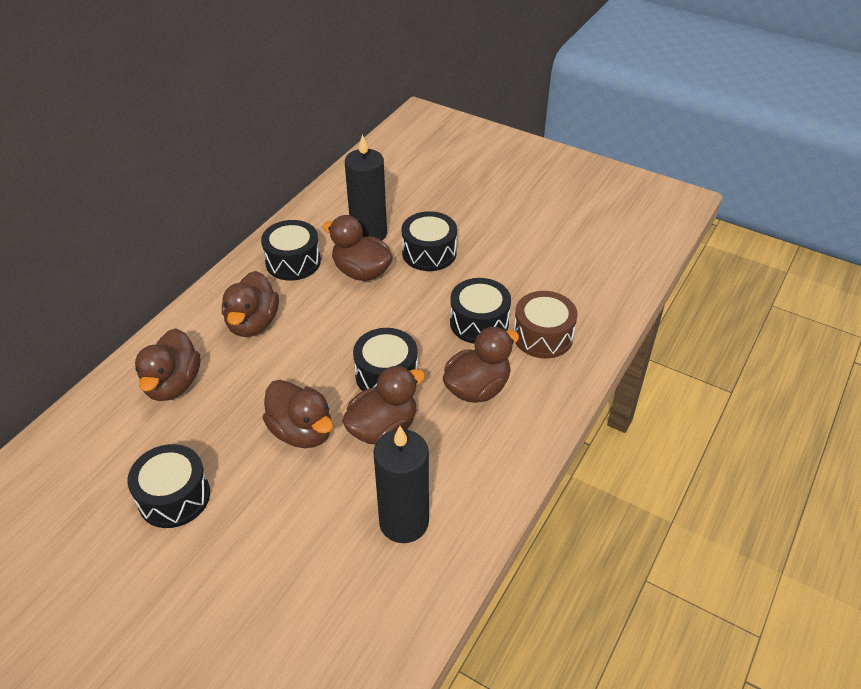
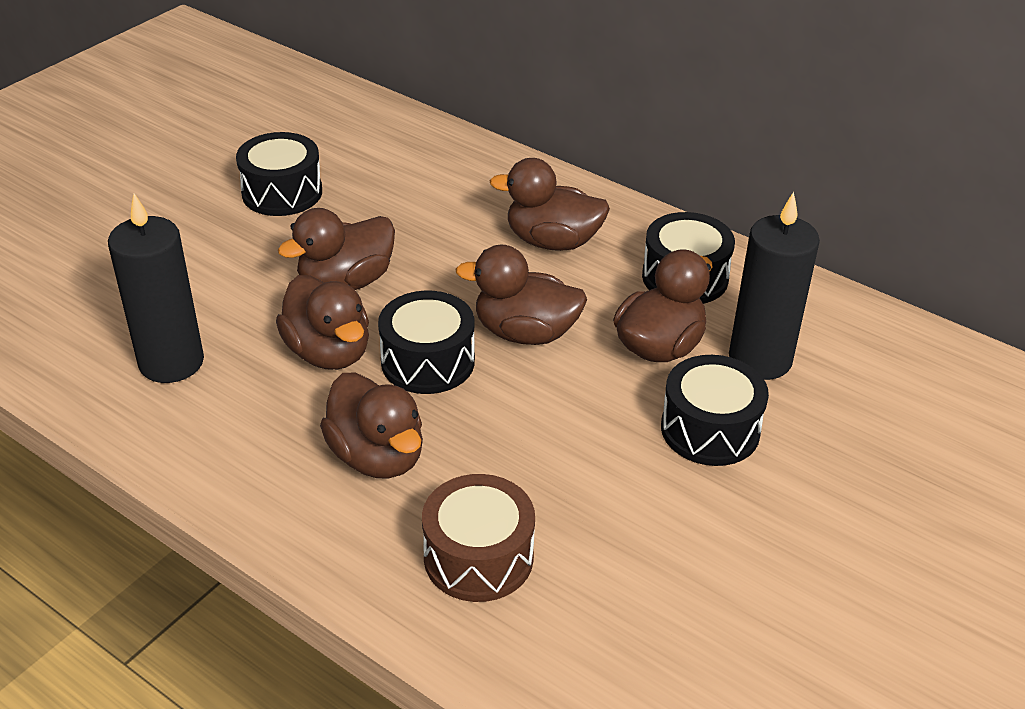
camera: 95 degrees right, 5 degrees down
(173, 384) = (452, 184): brown duck -> brown duck (525, 333)
(479, 322) = (524, 475): black drum -> none

